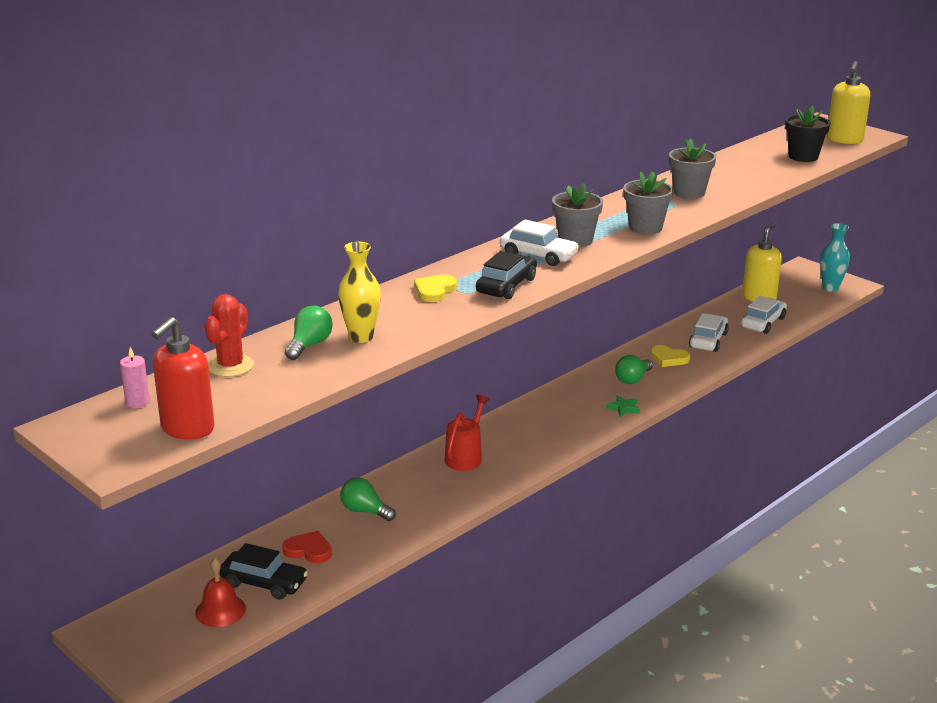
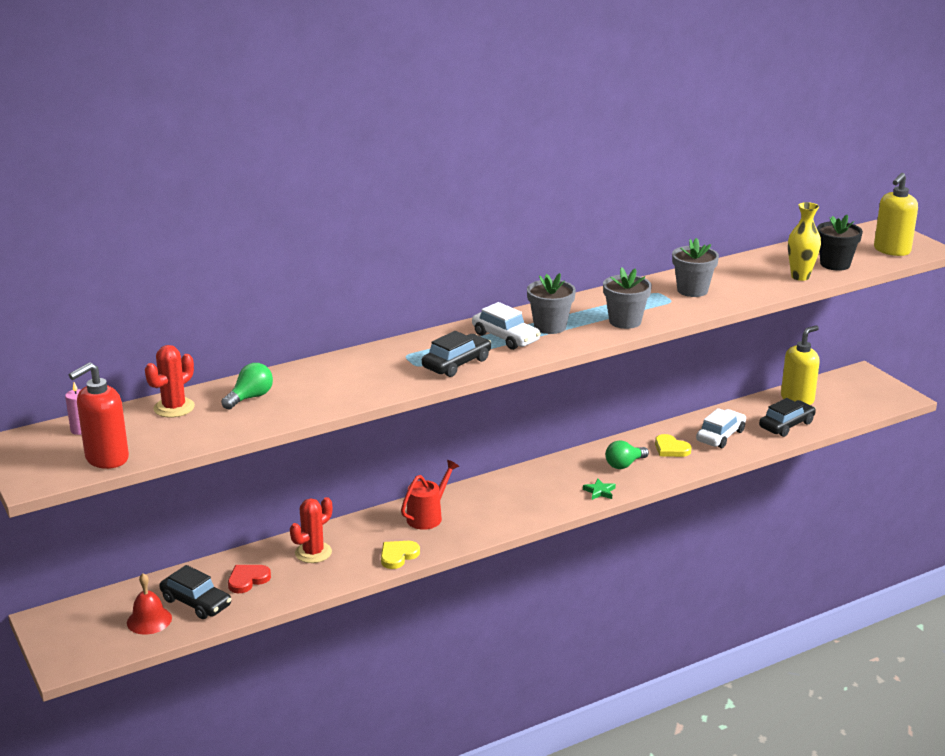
camera: 15 degrees right, 0 degrees up
(308, 550) = (247, 580): red heart -> red heart turned 75 degrees counterclockwise
(361, 337) = (298, 396): yellow vase -> yellow vase (800, 277)
(365, 511) = (313, 553): green light bulb -> red cactus
(435, 291) = (390, 360): yellow heart -> yellow heart (398, 556)
(763, 323) = (786, 425): white car -> black car
(830, 288) = (878, 398): turquoise vase -> none

